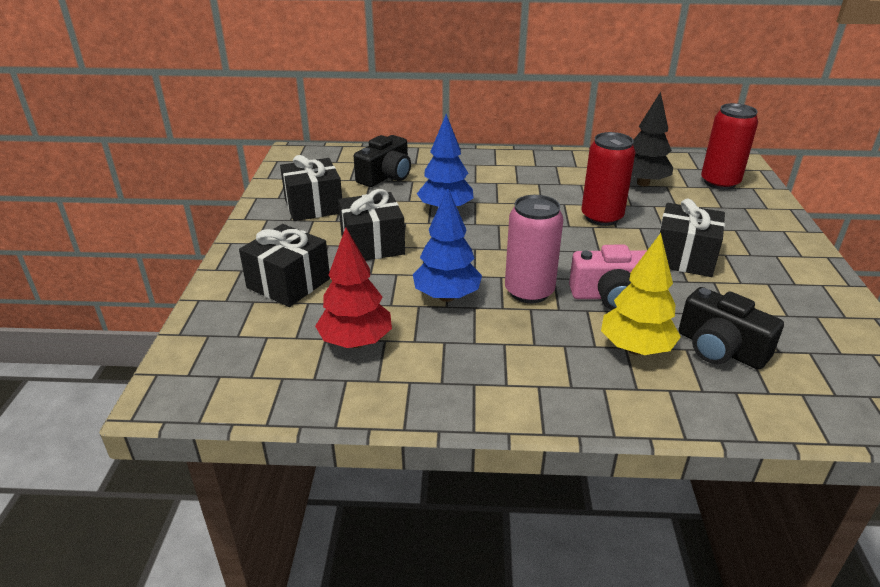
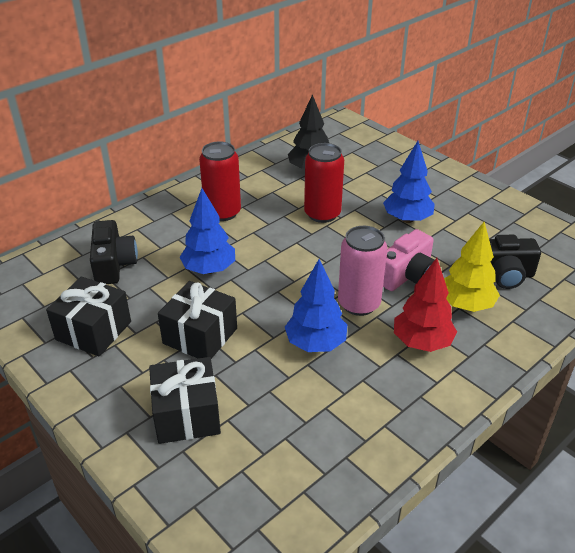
camera: 45 degrees left, 5 degrees up
(356, 342) = (310, 424): red tree -> red tree (422, 342)
(684, 257) = (407, 219): black gift -> blue tree
(719, 182) = (353, 145): red can -> red can (222, 212)

